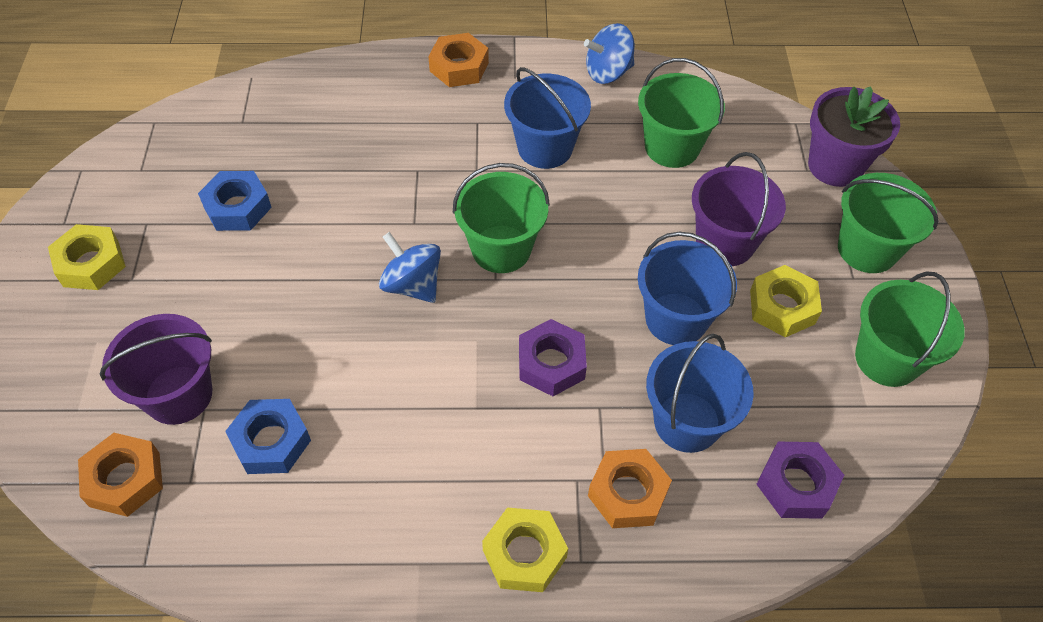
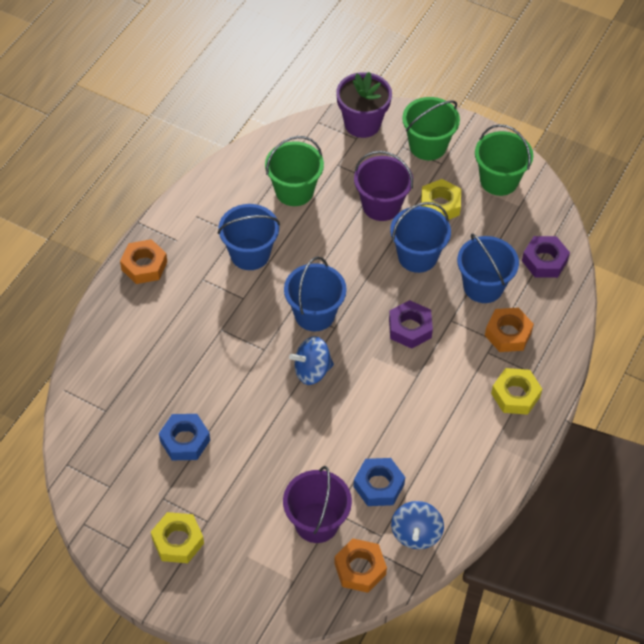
camera: 60 degrees left, 0 degrees up
(501, 249) = (314, 314): green bucket -> blue bucket
(608, 72) = (209, 189): blue spinning top -> blue spinning top (416, 534)

